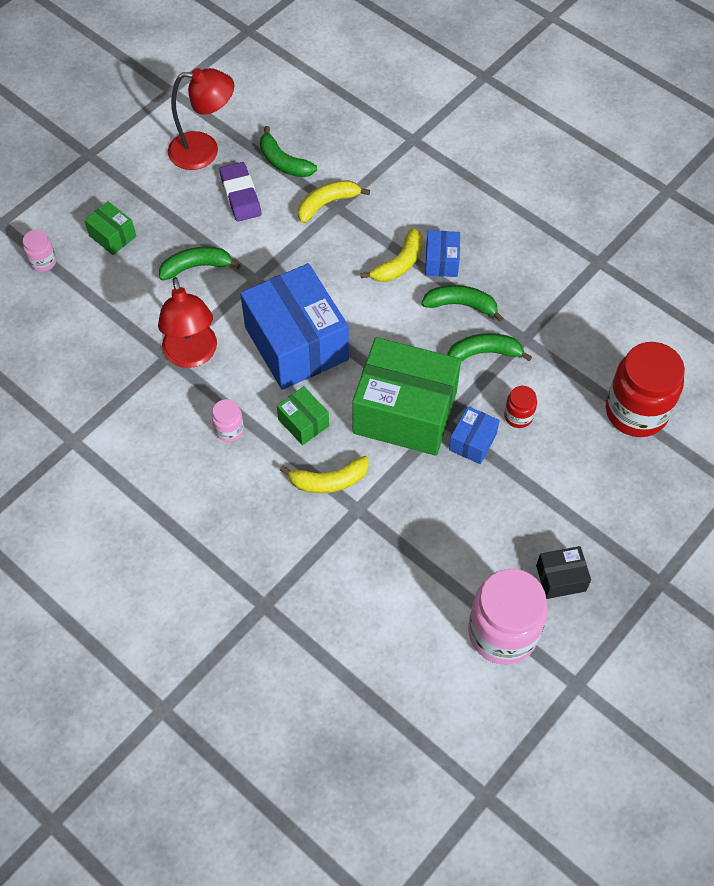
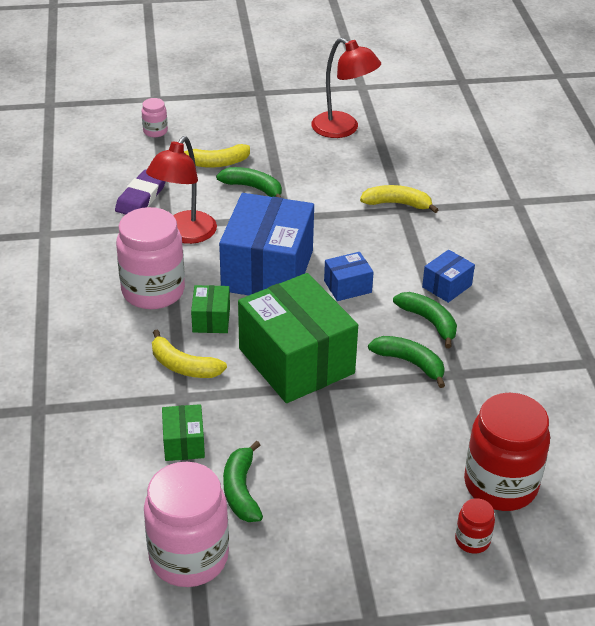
camera: 40 degrees right, 20 degrees down
(112, 236) = (218, 142): green box -> green box (184, 443)
(229, 430) = (153, 291): pink jar -> pink jar, size x2.19
(240, 195) = (337, 166): purple eraser -> purple eraser (141, 197)
(283, 162) = (394, 164): green banana -> green banana (241, 490)
(399, 263) = (409, 268): yellow banana -> yellow banana (216, 163)
(472, 442) = (327, 414): blue box -> blue box (347, 286)
(518, 416) = (387, 421): red jar -> red jar (472, 540)
(560, 578) = (285, 555): black box -> none

